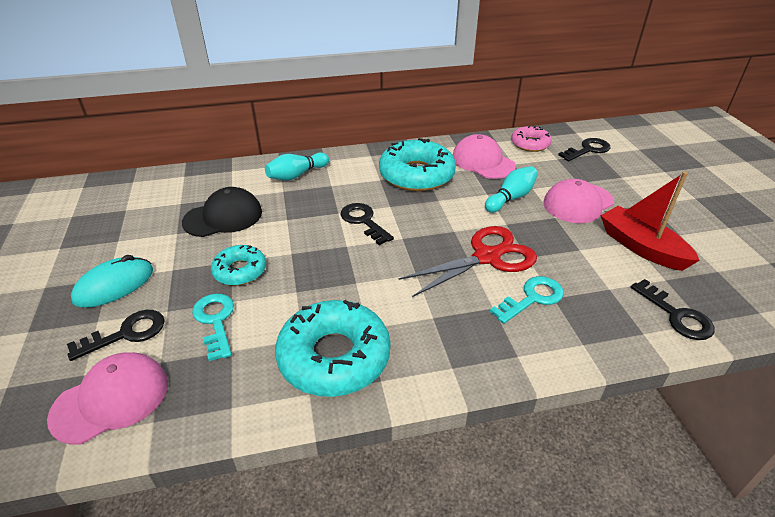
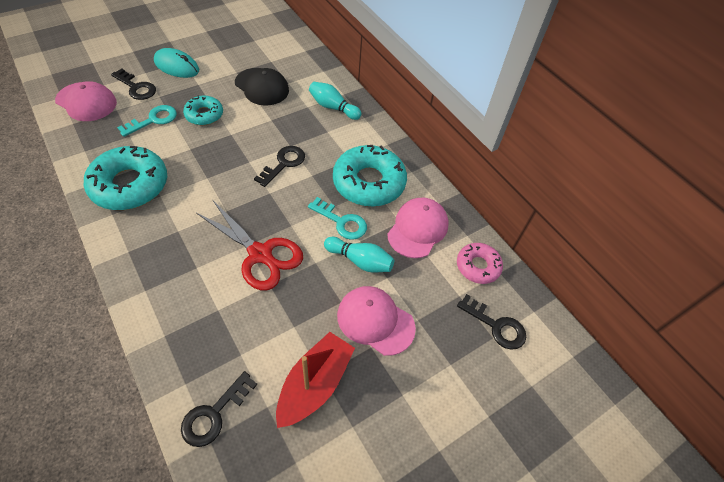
camera: 65 degrees right, 15 degrees up
(532, 298) = (213, 293): turquoise key -> turquoise key (341, 222)

